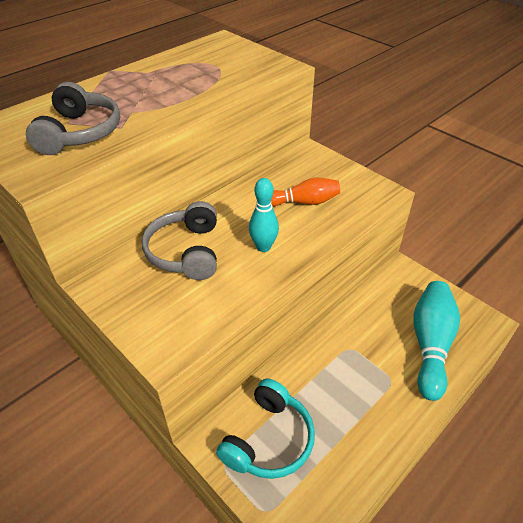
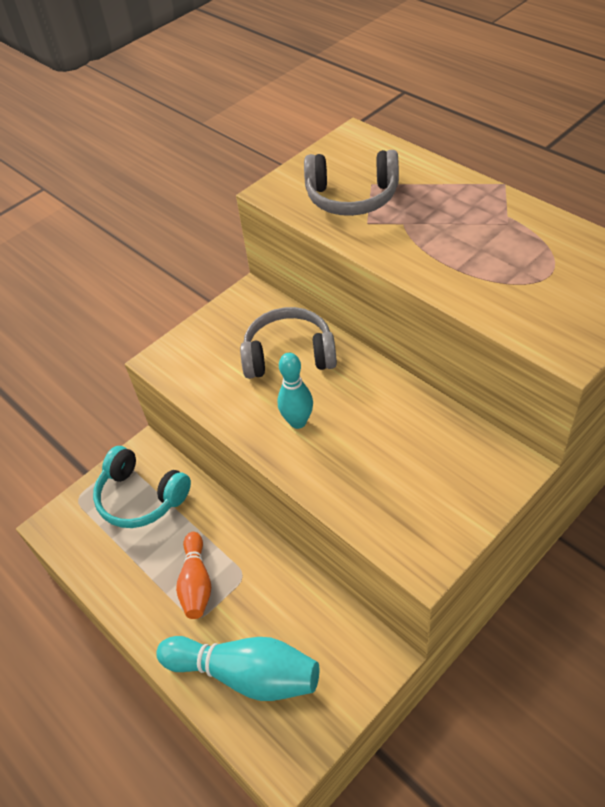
camera: 95 degrees right, 5 degrees up
(304, 202) = (387, 460): orange bowling pin -> orange bowling pin (196, 583)

